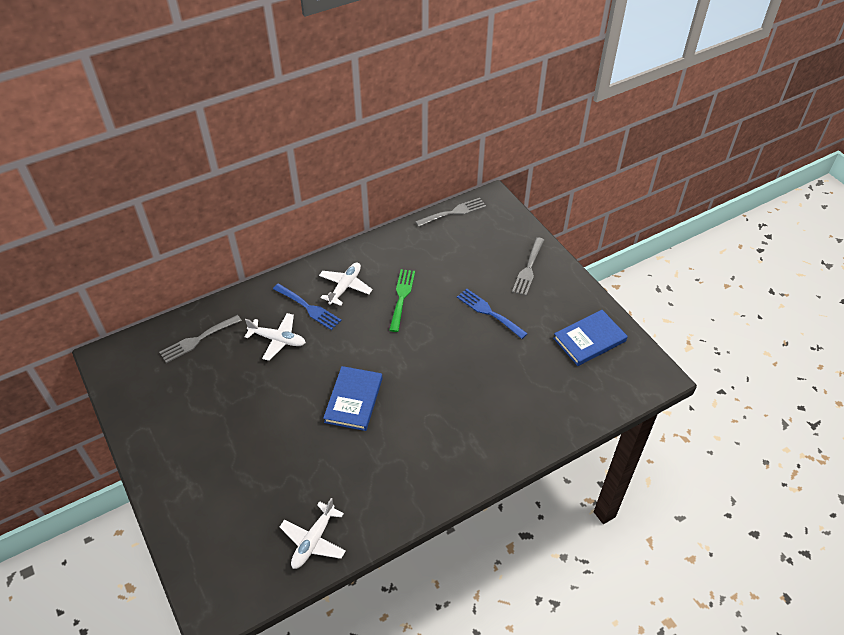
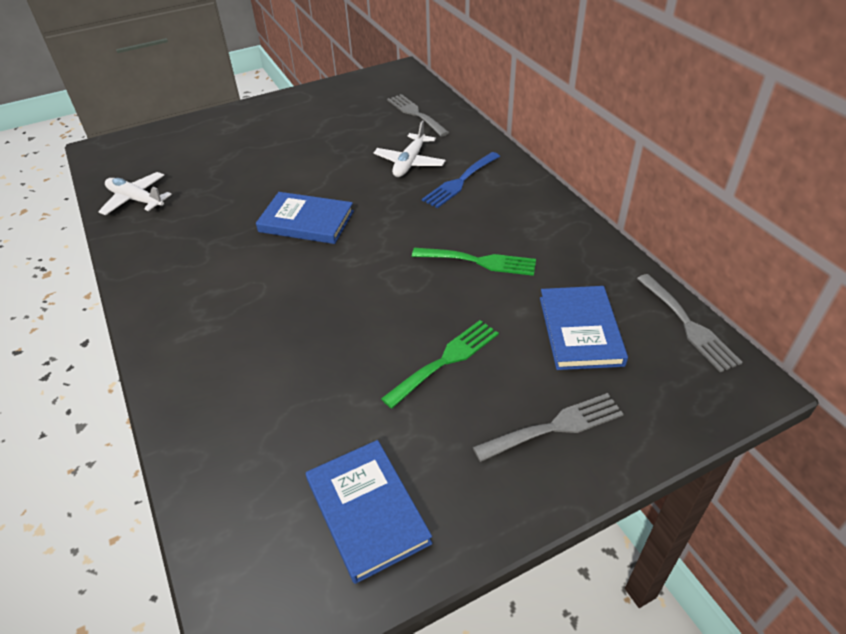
camera: 95 degrees right, 5 degrees down
(345, 287) = (498, 209): white plane -> none
(461, 254) = (580, 330): none -> blue book
(489, 312) = (446, 360): blue fork -> green fork
(528, 269) = (555, 427): grey fork -> grey fork turned 135 degrees clockwise

